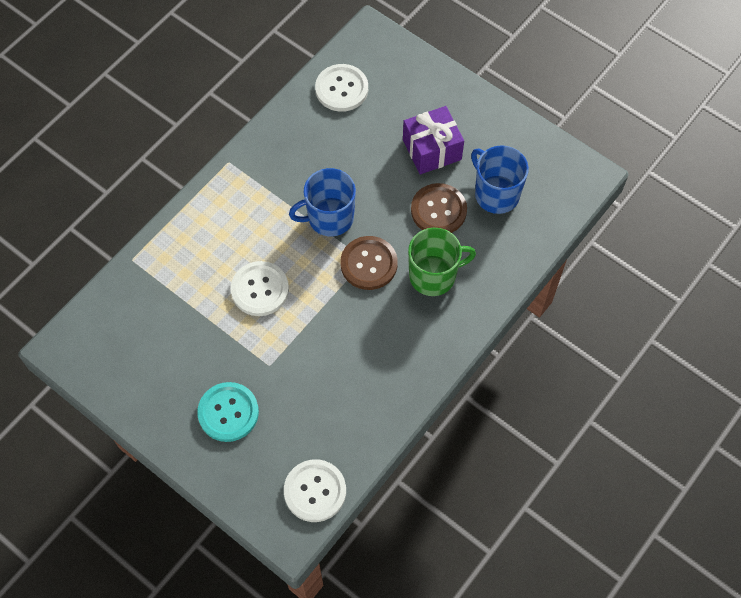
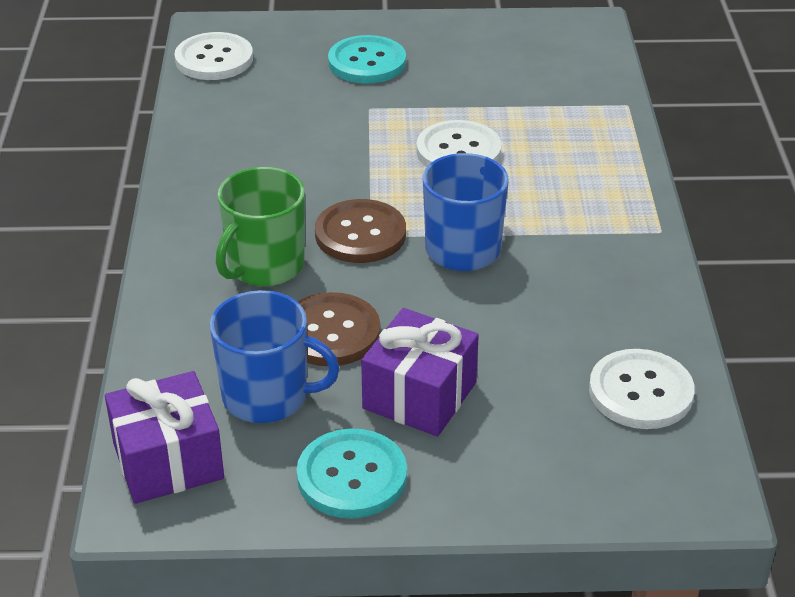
camera: 140 degrees right, 25 degrees down
(494, 131) = (352, 476): none -> turquoise button
(562, 189) = (168, 461): none -> purple gift

